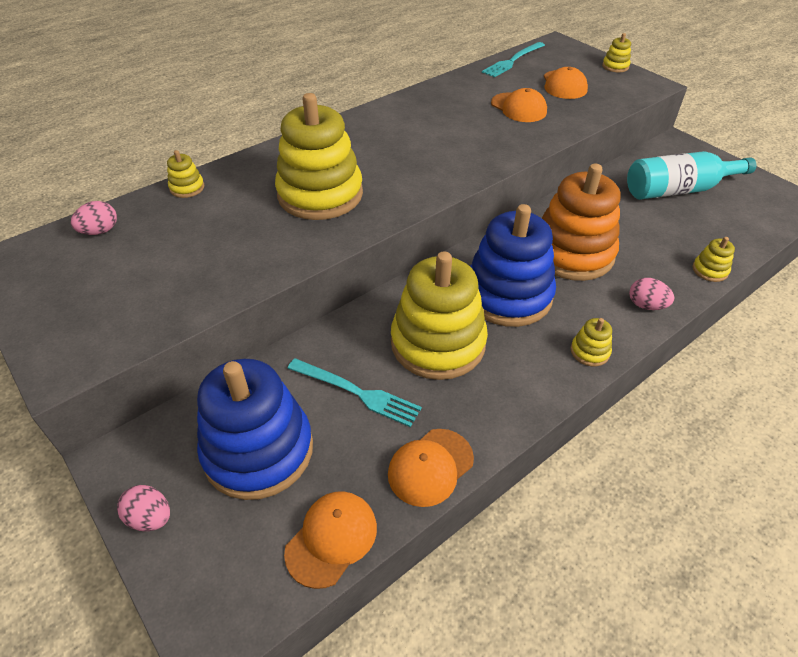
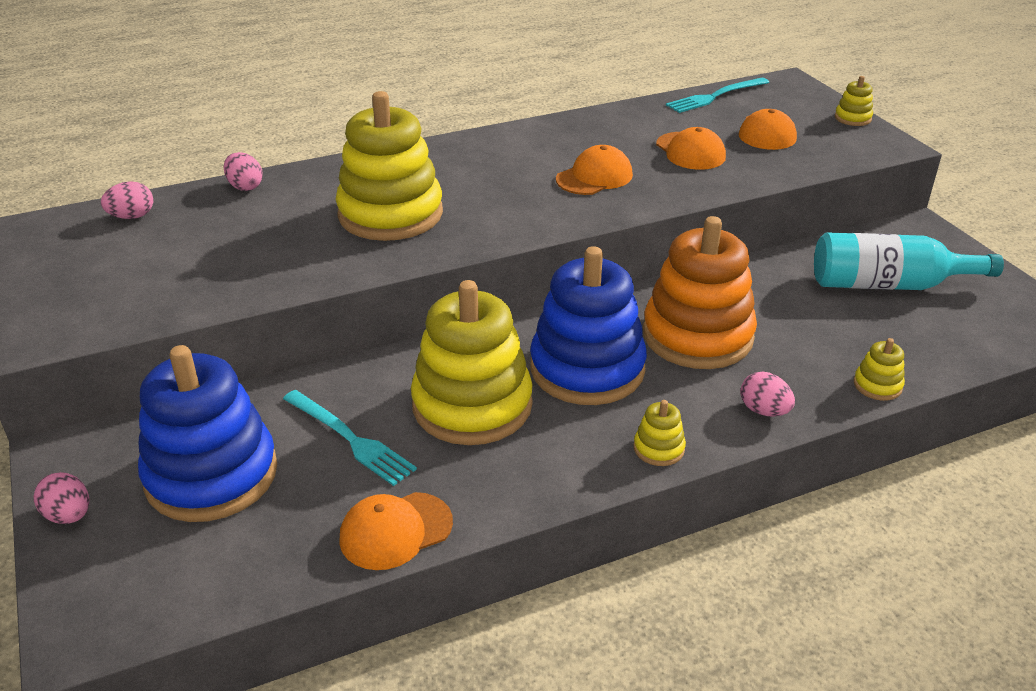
camera: 15 degrees right, 10 degrees down
(187, 188) = (245, 186): yellow stacking toy -> pink egg
(331, 539) = (248, 577): orange cap -> orange cap (594, 177)

